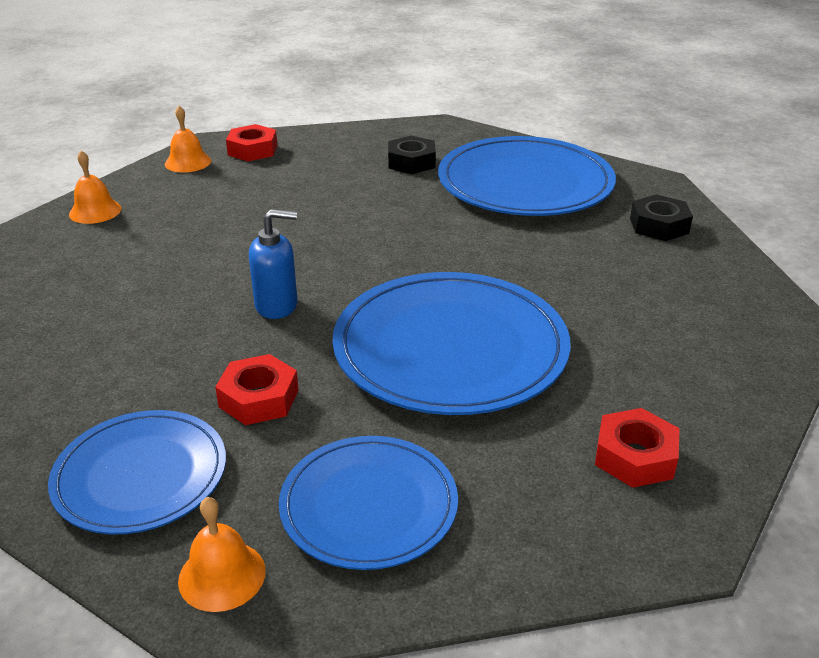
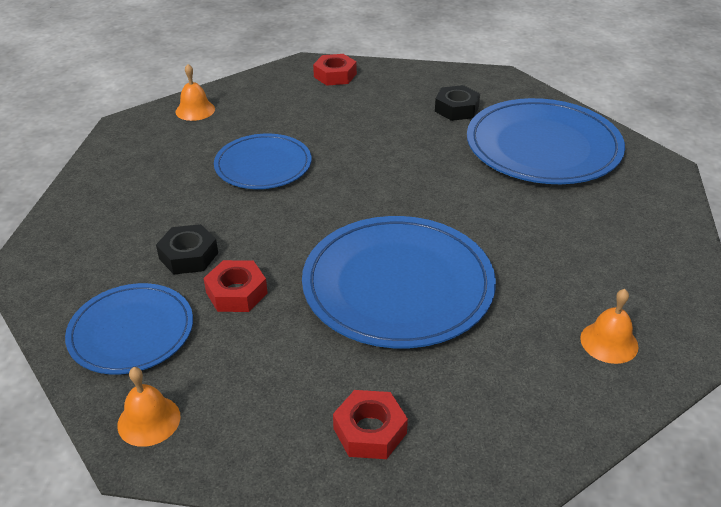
camera: 20 degrees right, 5 degrees up
(188, 162) = (281, 78): orange bell -> orange bell (609, 342)
(277, 305) = (286, 218): blue soap dispenser -> none
(369, 505) = (271, 397): blue plate -> blue plate (263, 165)
(635, 456) = (492, 415): red nut -> red nut (370, 431)
(659, 226) = (640, 211): black nut -> black nut (188, 256)

